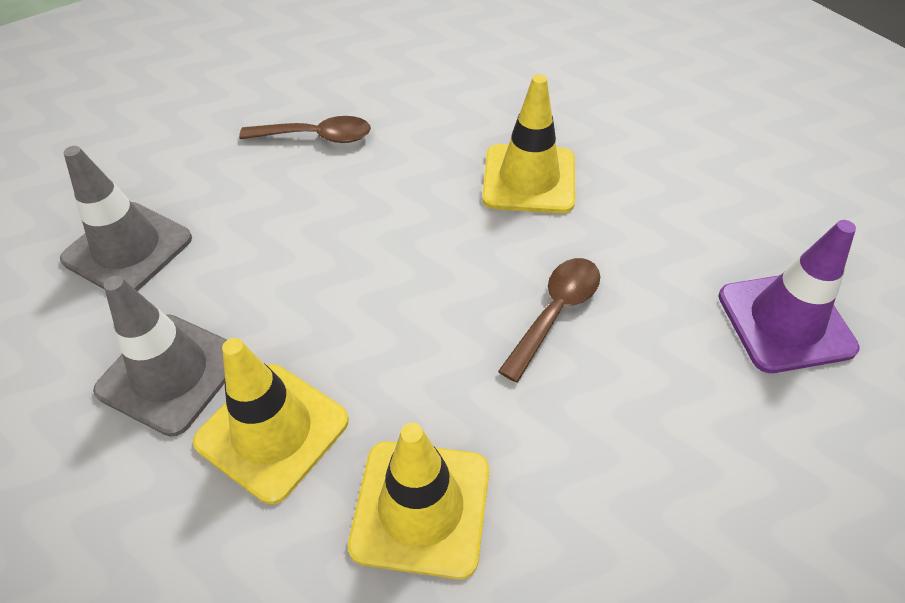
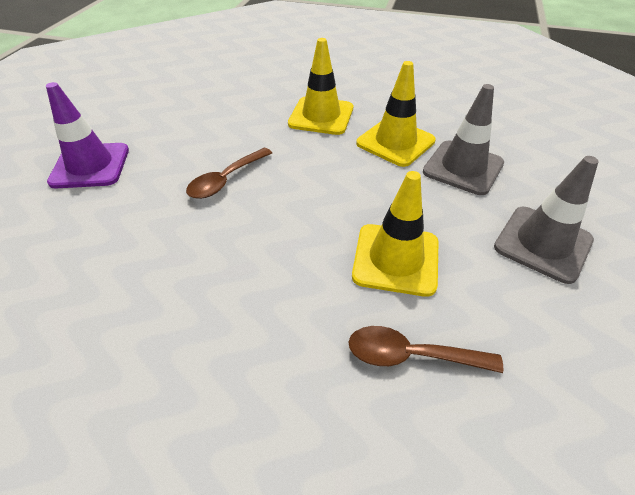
camera: 175 degrees left, 5 degrees down
(529, 179) = (198, 279): yellow traffic cone -> yellow traffic cone (396, 259)

